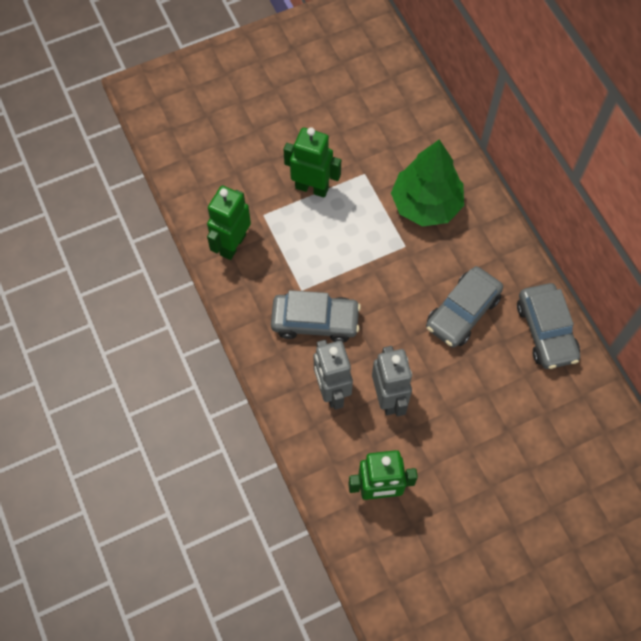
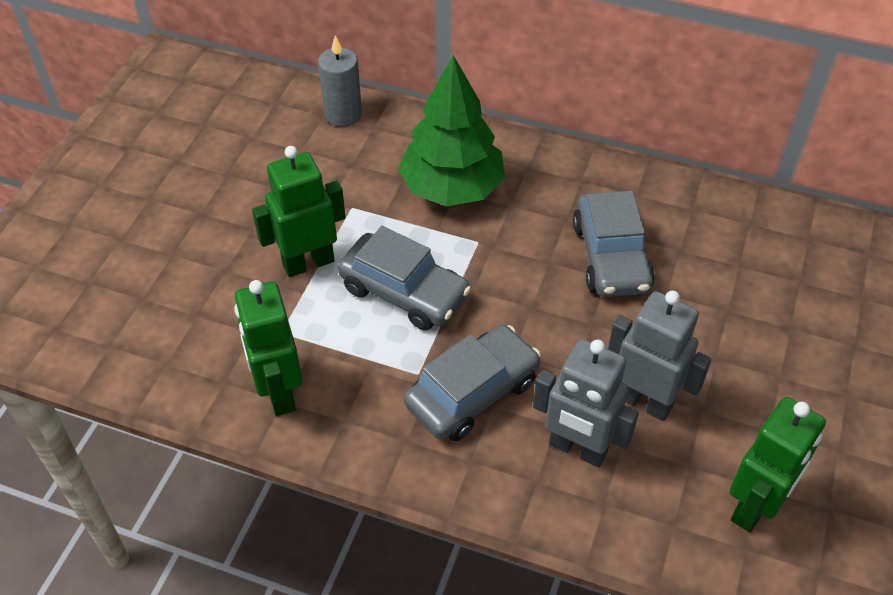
camera: 45 degrees left, 15 degrees down
(418, 112) = (343, 114): none -> grey candle
(546, 331) = (706, 210): grey car -> grey car (404, 292)

